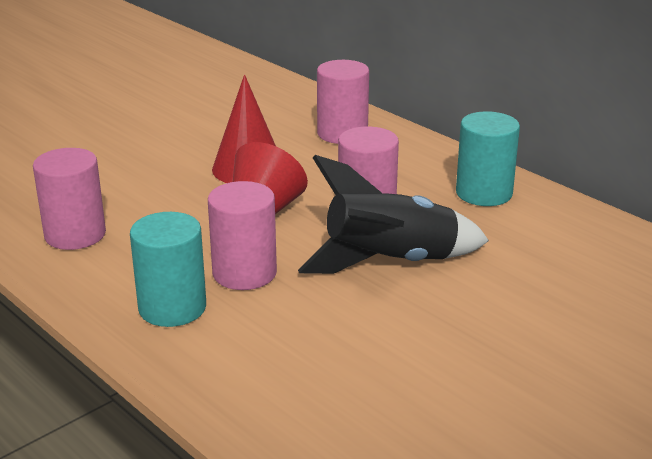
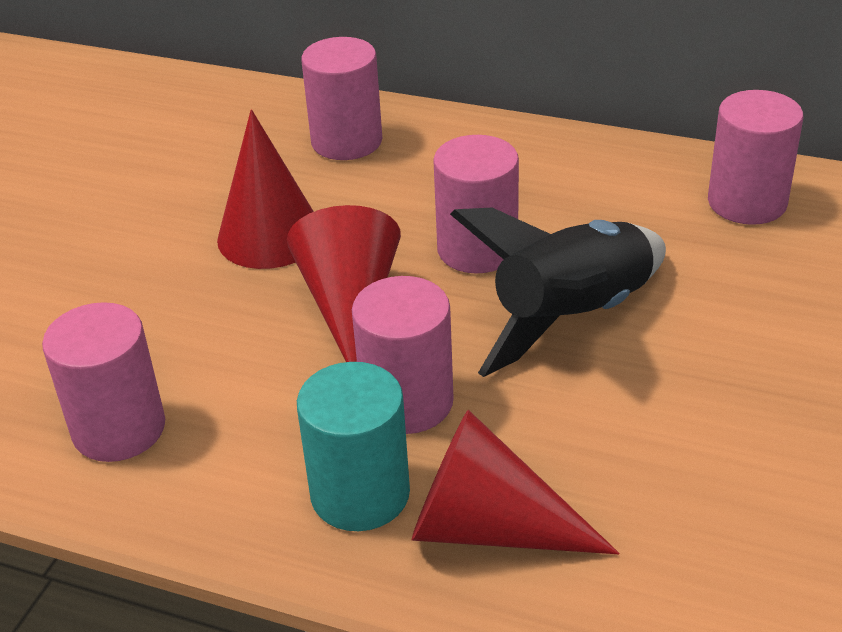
camera: 25 degrees left, 10 degrees up
(229, 349) = (489, 527): none -> red cone
(484, 193) = (593, 176): turquoise cylinder -> none
(578, 236) = (747, 202): none -> pink cylinder

